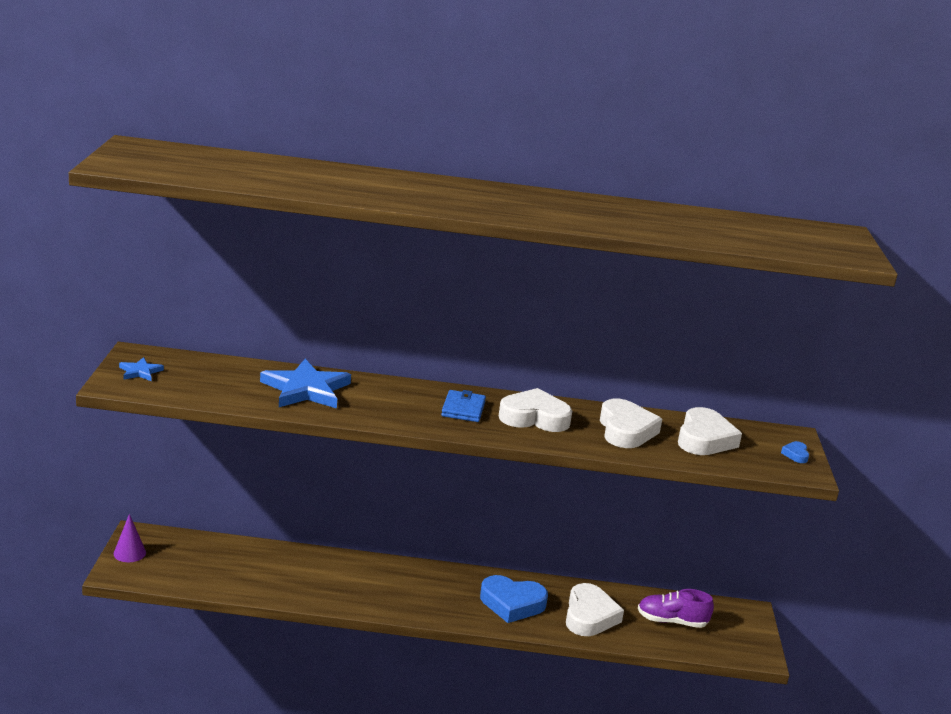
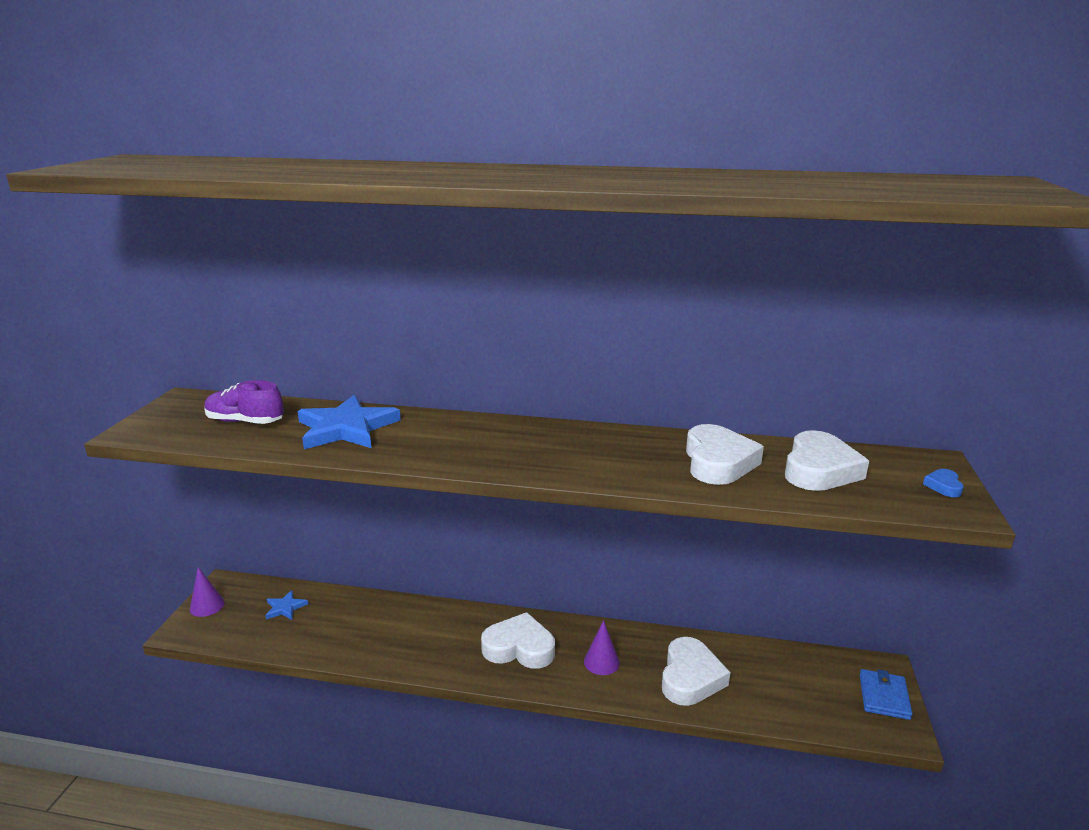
camera: 10 degrees right, 0 degrees up
(140, 372) = (173, 416): blue star -> blue star (285, 608)
(463, 409) = (522, 443): blue wallet -> blue wallet (884, 697)
(512, 604) = (601, 662): blue heart -> purple cone
(534, 418) = (606, 451): white heart -> white heart (519, 648)
(672, 621) = (789, 683): purple shoe -> purple shoe (245, 421)

